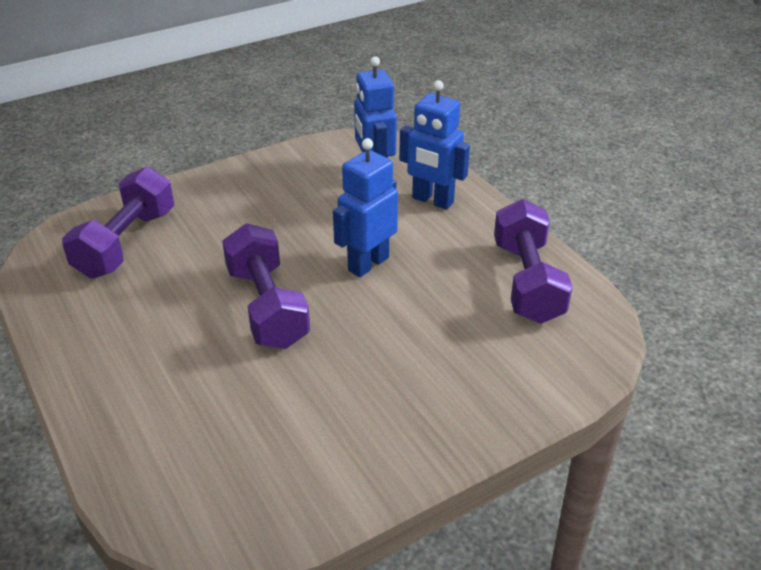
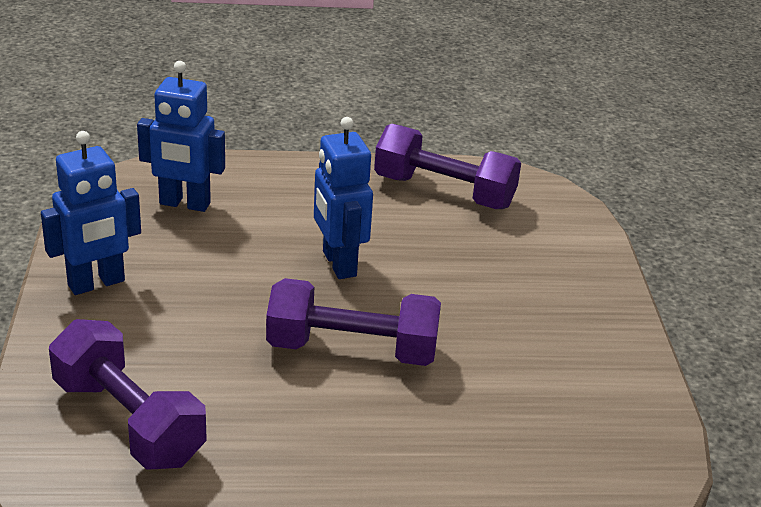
camera: 65 degrees left, 5 degrees down
(432, 201) = (272, 190): blue robot -> blue robot (96, 283)

